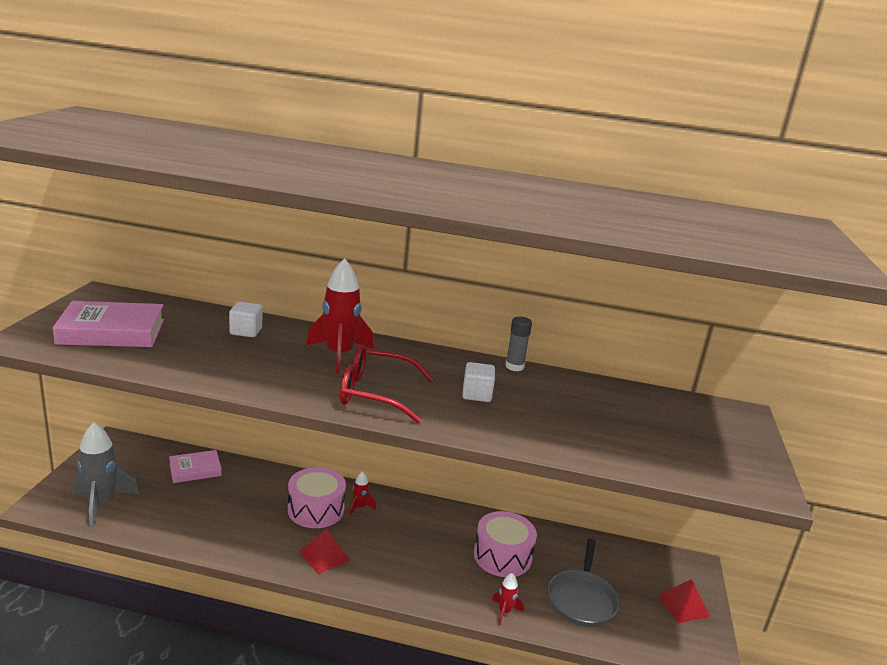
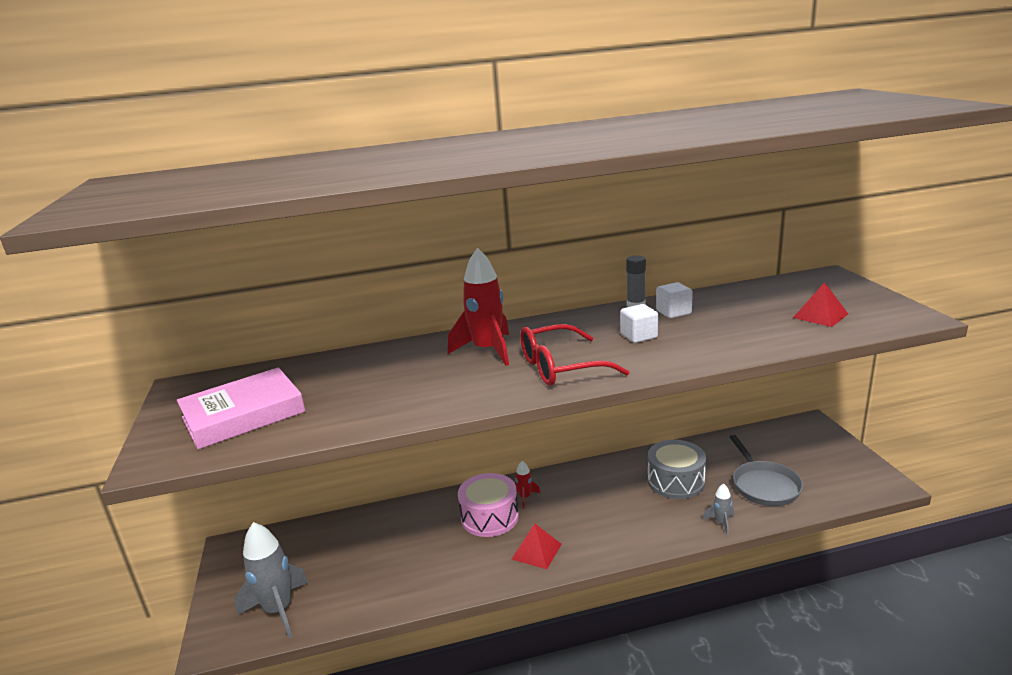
camera: 20 degrees left, 0 degrees up
(195, 470) = (342, 535): pink book -> none
(246, 331) = (376, 364): white cube -> white cube (673, 312)
(502, 556) = (676, 481): pink drum -> grey drum
(504, 612) = (721, 523): red rocket -> grey rocket
(683, 605) = (832, 455): red pyramid -> red pyramid (820, 316)

